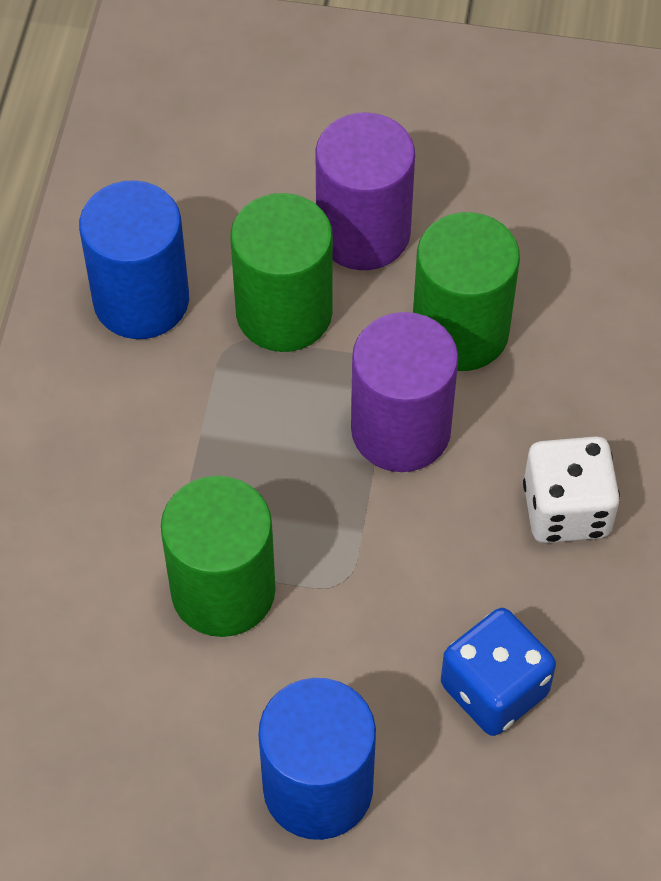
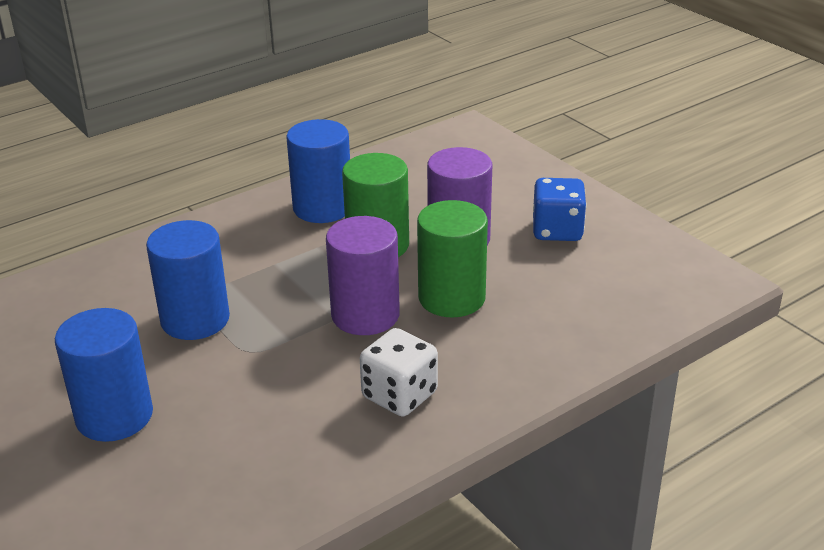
camera: 45 degrees right, 25 degrees down
(223, 591) = (195, 320): green cylinder -> blue cylinder
(494, 689) = (251, 439): blue dice -> blue dice (557, 230)

